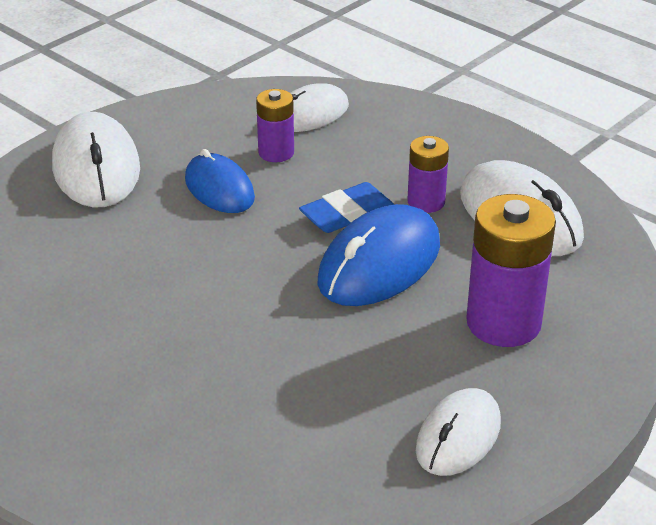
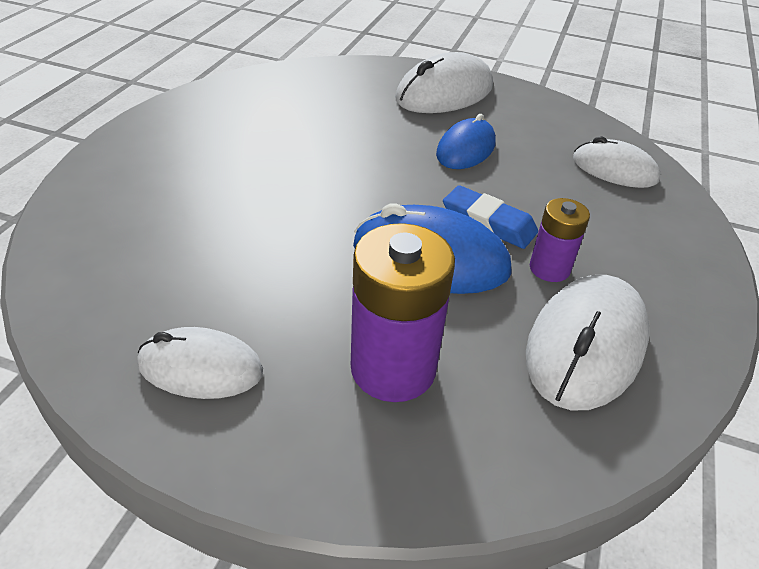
camera: 65 degrees right, 5 degrees up
(276, 152) = (540, 165): purple battery -> none

